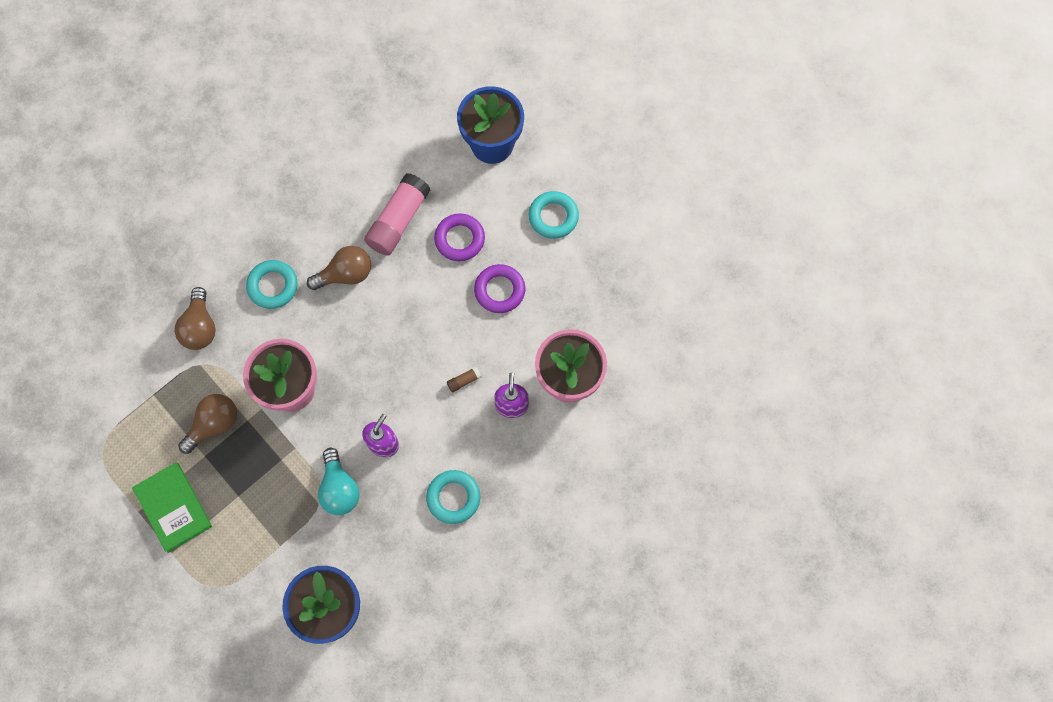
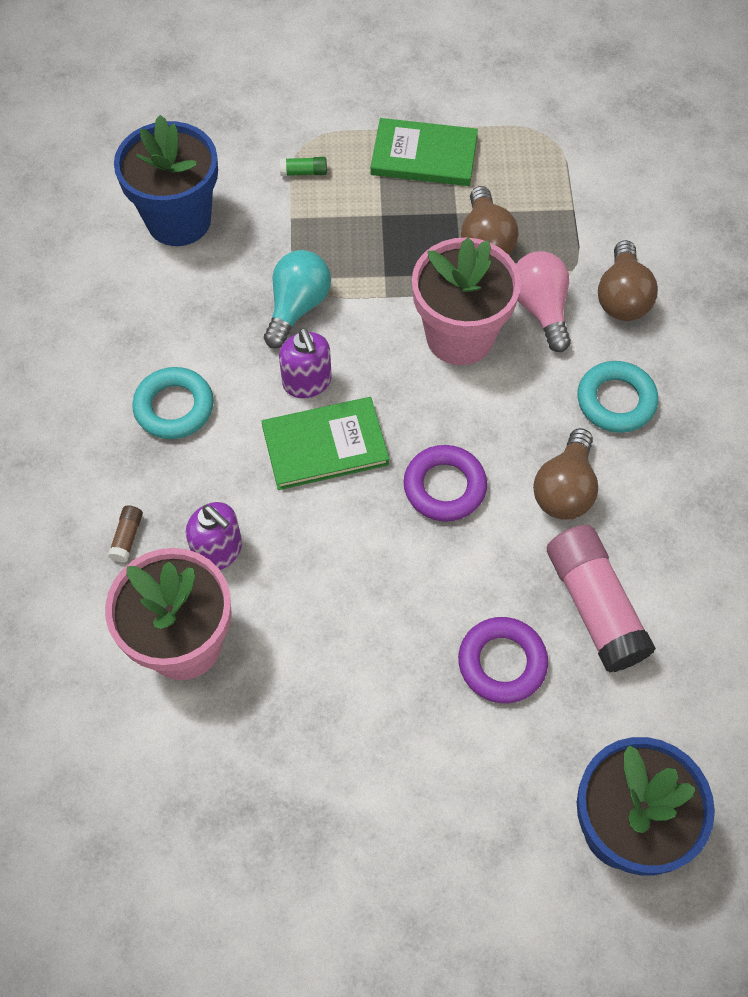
camera: 130 degrees right, 10 degrees down
(200, 327) = (622, 297): brown light bulb -> brown light bulb turned 120 degrees counterclockwise
(239, 567) = (304, 172): none -> green glue stick
(240, 362) = (540, 308): none -> pink light bulb
(339, 488) = (297, 307): turquoise light bulb -> turquoise light bulb turned 90 degrees clockwise
(413, 403) = (325, 446): none -> green book
(464, 381) = (300, 520): brown glue stick -> brown glue stick (127, 537)
(499, 290) = (382, 656): purple ring -> purple ring (444, 487)
(553, 217) = (431, 819): turquoise ring -> none

